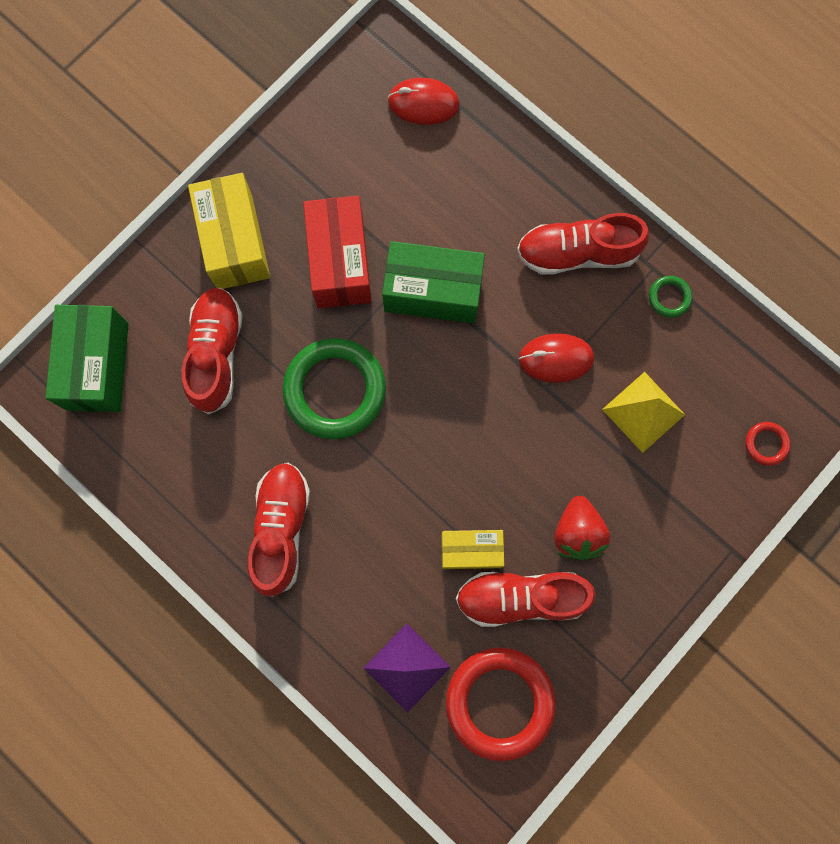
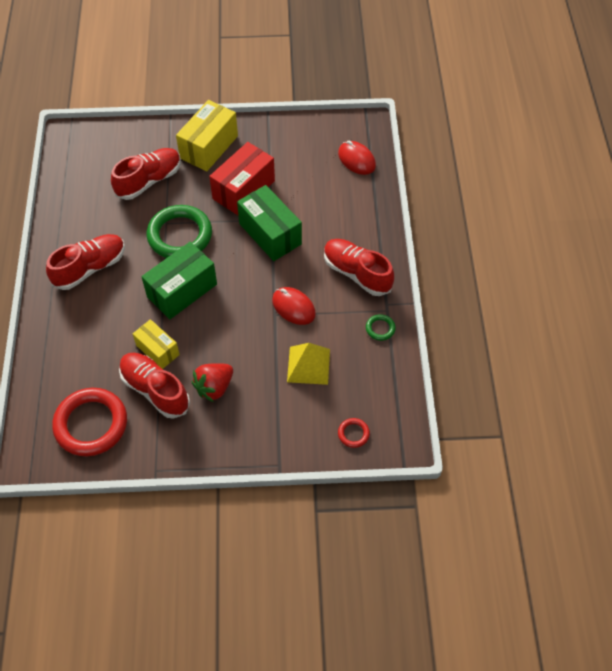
camera: 45 degrees right, 20 degrees down
(97, 366) = (97, 146): green box -> green box (182, 290)
(407, 667) = (71, 370): purple pyramid -> none

